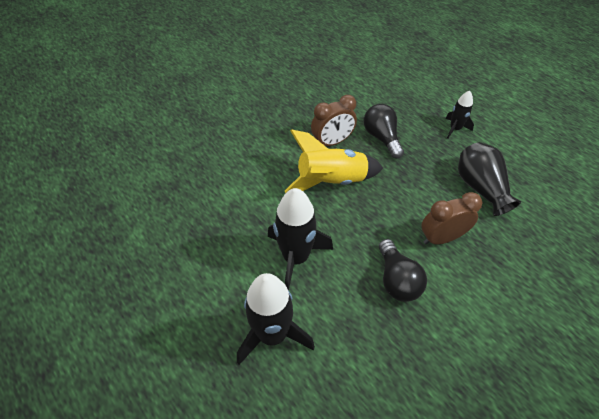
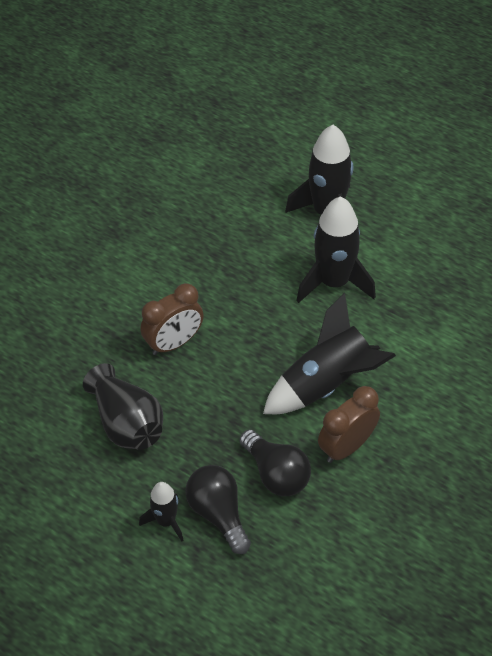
camera: 165 degrees right, 0 degrees up
(331, 181) = (326, 384): yellow rocket -> black rocket
(397, 280) = (218, 286): black light bulb -> black light bulb (218, 513)

